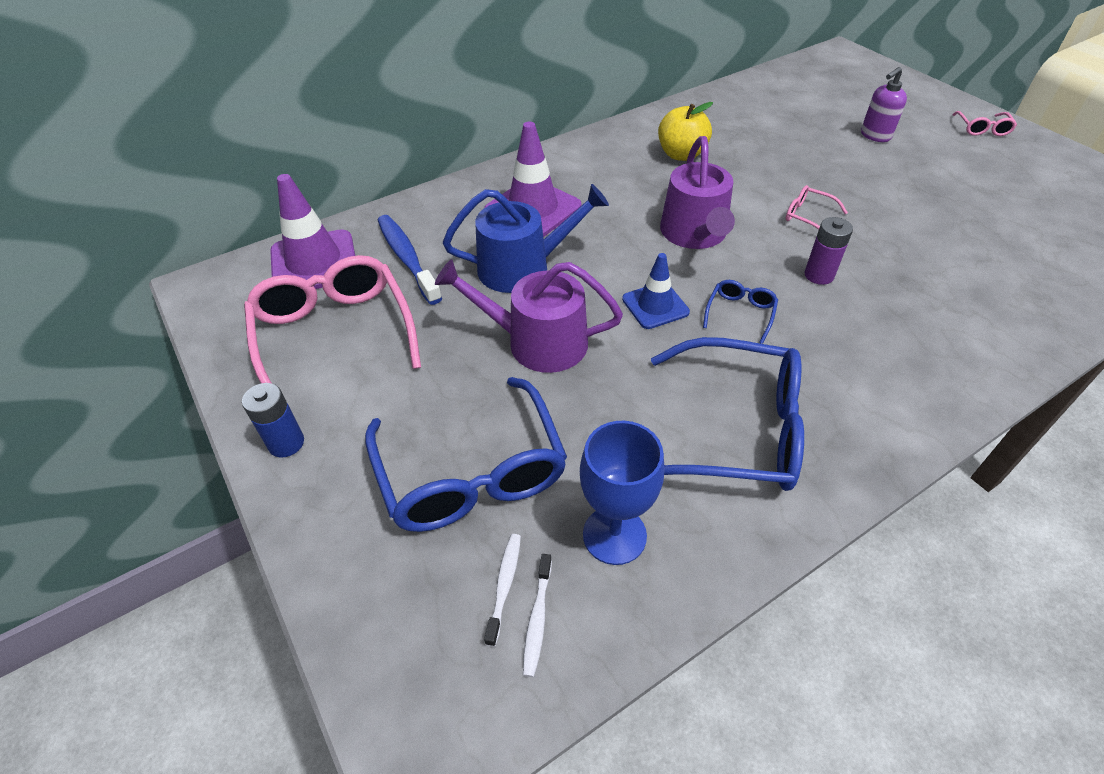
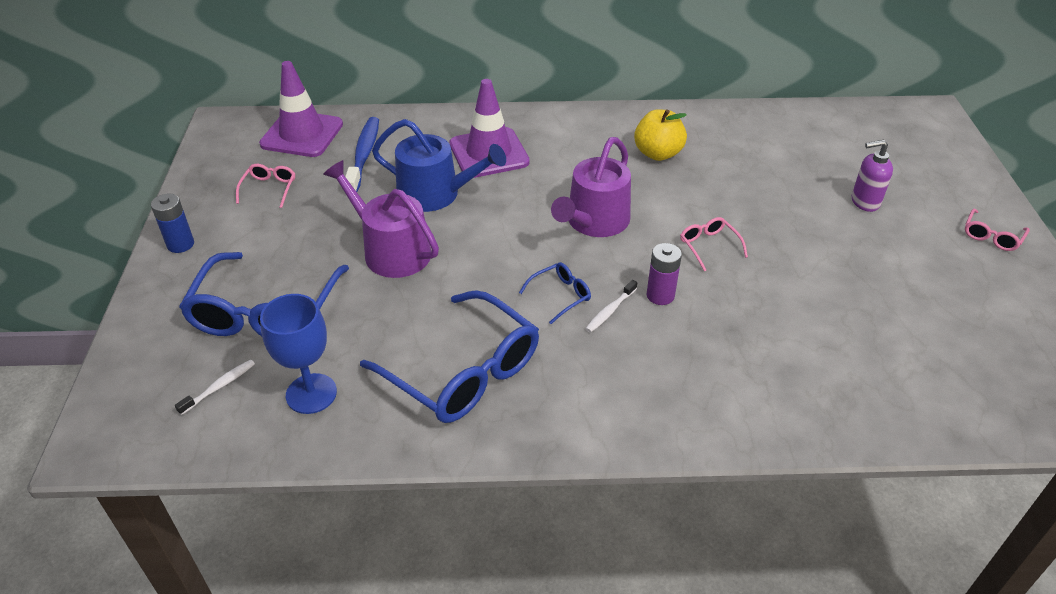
camera: 30 degrees right, 5 degrees down
(334, 335) = (269, 189): pink glasses -> pink glasses, size x0.44
(537, 619) = (218, 415): white toothbrush -> white toothbrush (610, 311)
(655, 306) = (502, 262): blue traffic cone -> none

